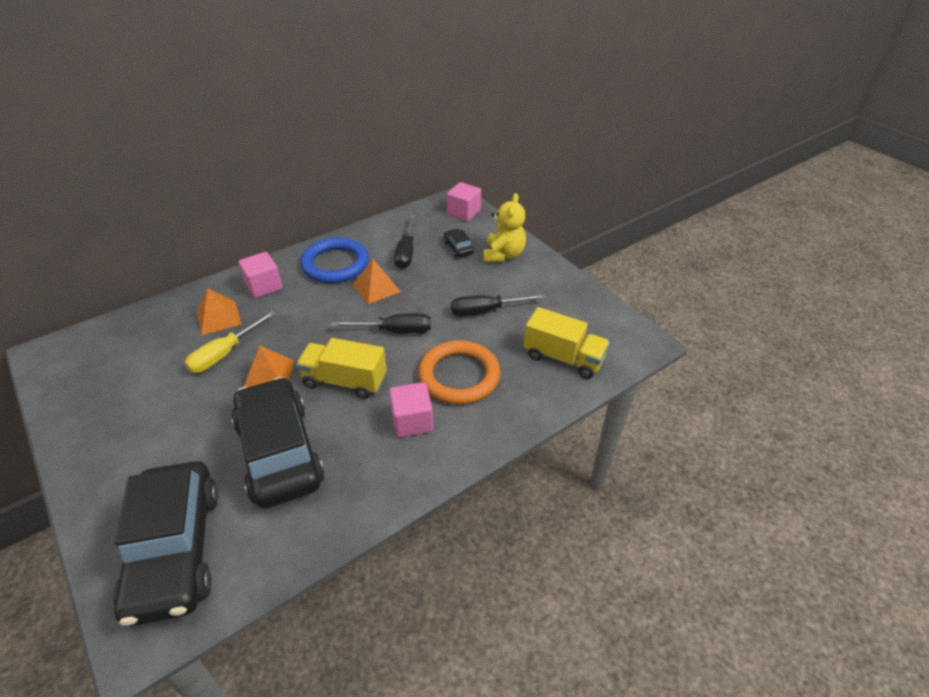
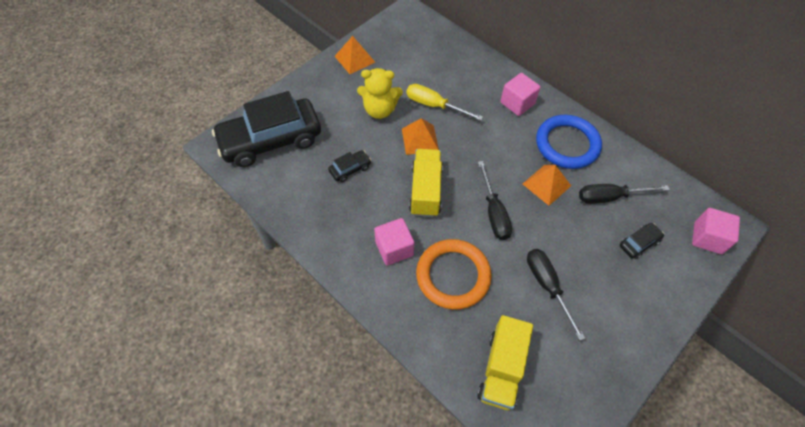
camera: 80 degrees right, 15 degrees up
(218, 317) = (471, 88): orange pyramid -> orange pyramid (354, 59)
(279, 452) = (350, 169): black car -> black car, size x0.40
(503, 255) = (647, 291): yellow teddy bear -> yellow teddy bear (380, 110)

